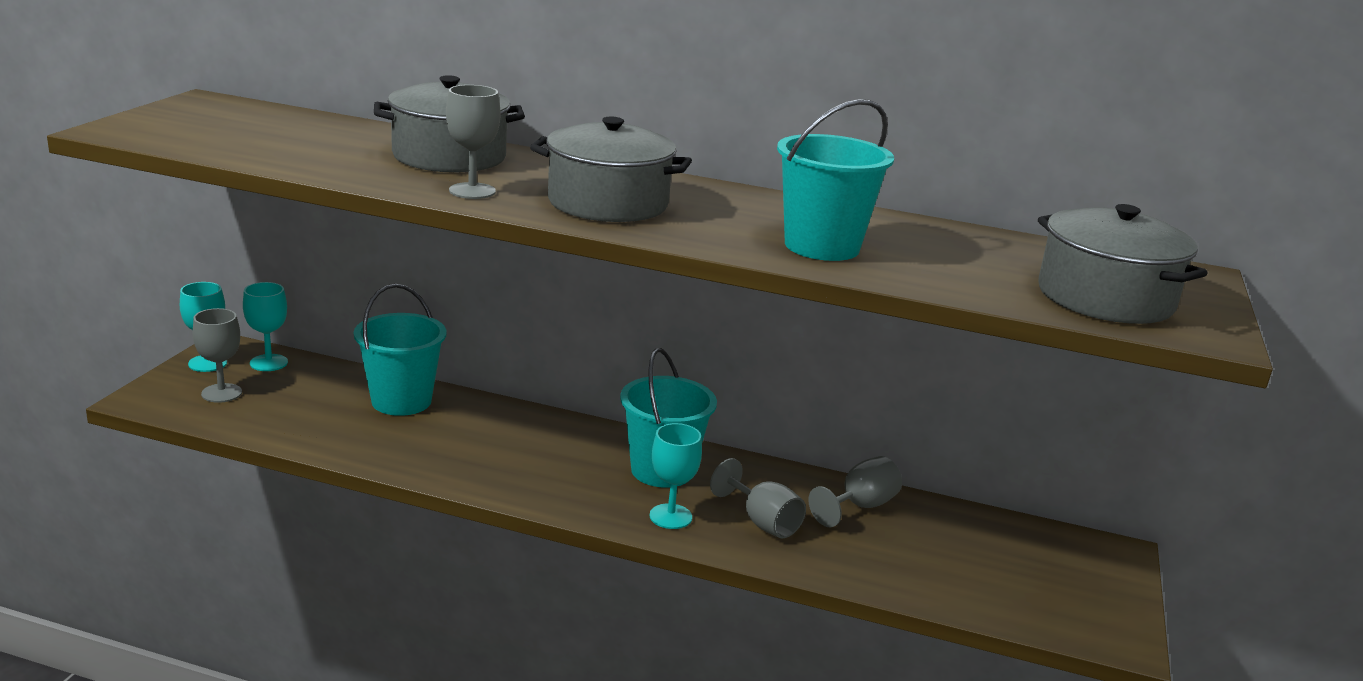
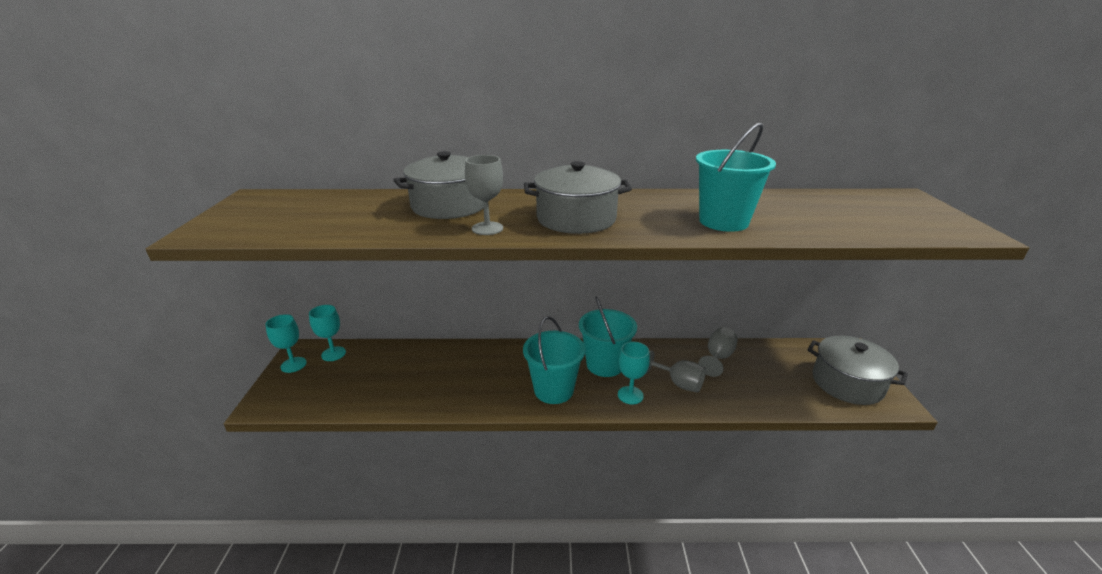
camera: 15 degrees left, 5 degrees up
(221, 393) = (313, 385): grey goblet -> none
(401, 401) = (430, 359): turquoise bucket -> turquoise bucket (553, 390)
(1105, 298) = (896, 221): grey pot -> grey pot (847, 383)

